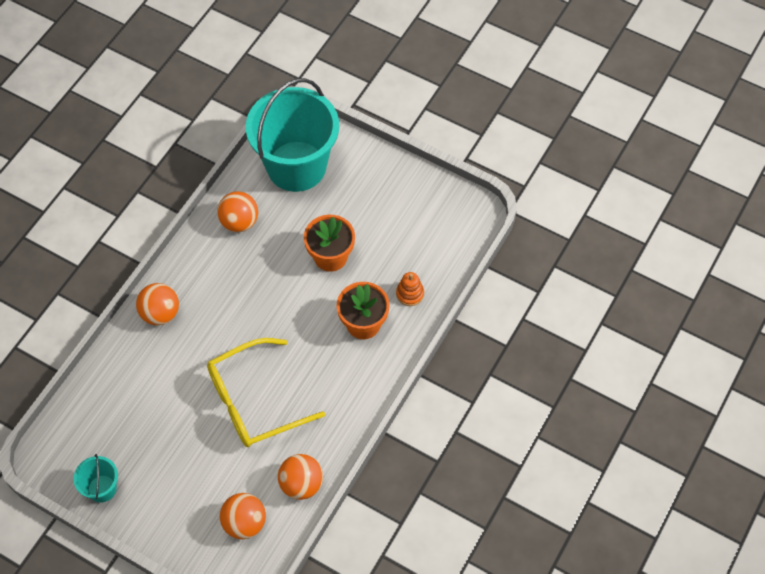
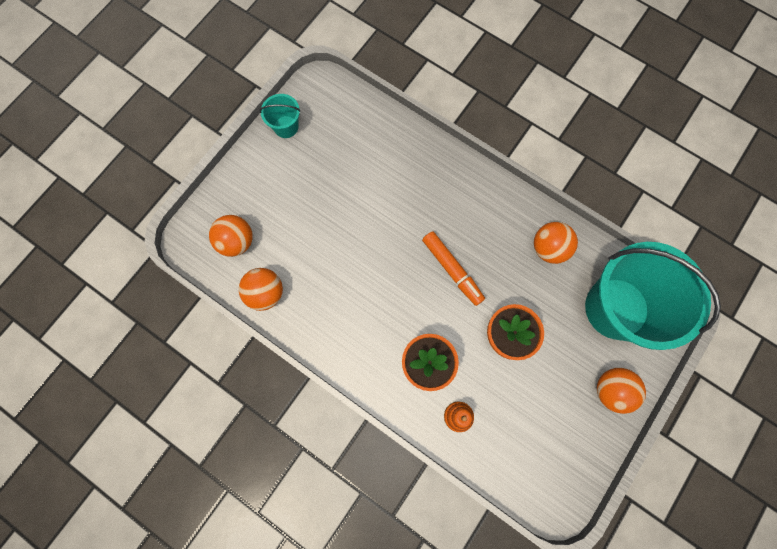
camera: 95 degrees right, 15 degrees up
(160, 313) = (450, 174): orange ball -> orange ball (611, 390)
(254, 401) = (353, 254): yellow glasses -> none
(266, 306) = (452, 270): none -> orange marker

